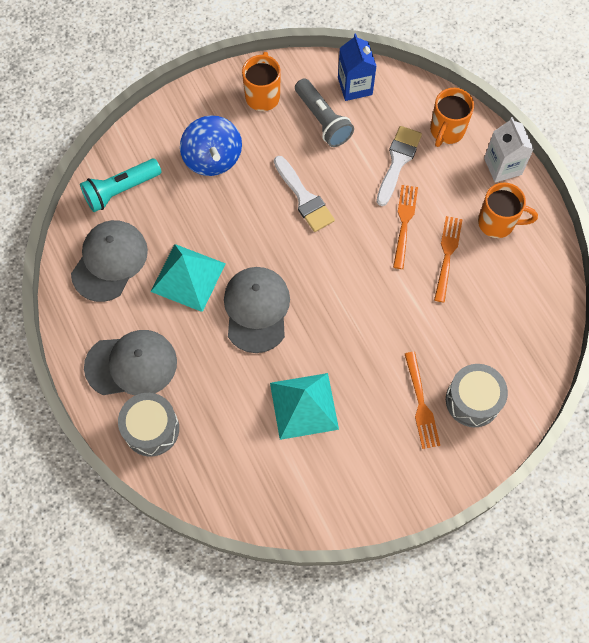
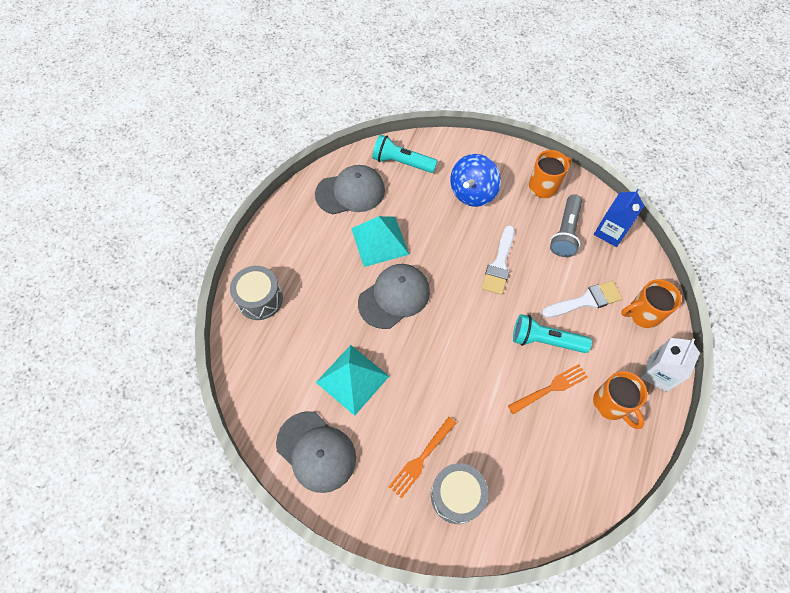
camera: 50 degrees right, 5 degrees down
(131, 364) = (293, 255): grey cap -> grey cap (316, 451)
(404, 223) = (545, 340): orange fork -> turquoise flashlight

